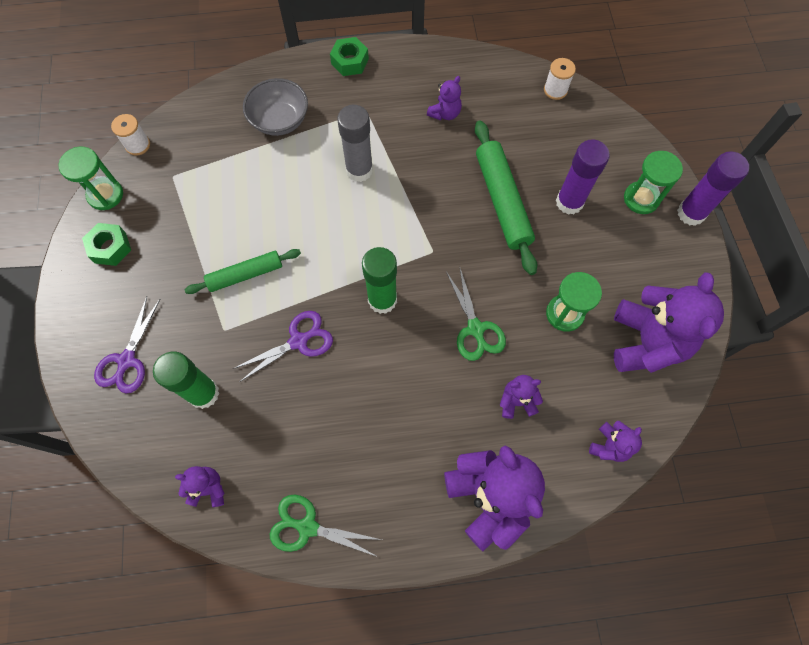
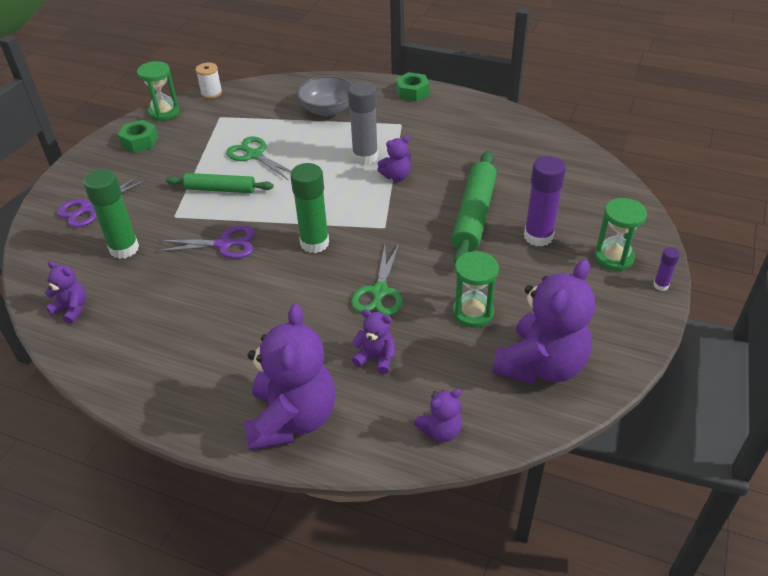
camera: 30 degrees right, 25 degrees down
(308, 527) = (121, 369): green scissors -> green scissors (254, 155)
(445, 113) = (467, 144): purple teddy bear -> purple teddy bear (396, 176)
(555, 90) = (582, 159): white spool -> none
(691, 213) = (660, 285): purple glue stick -> purple glue stick, size x0.48

